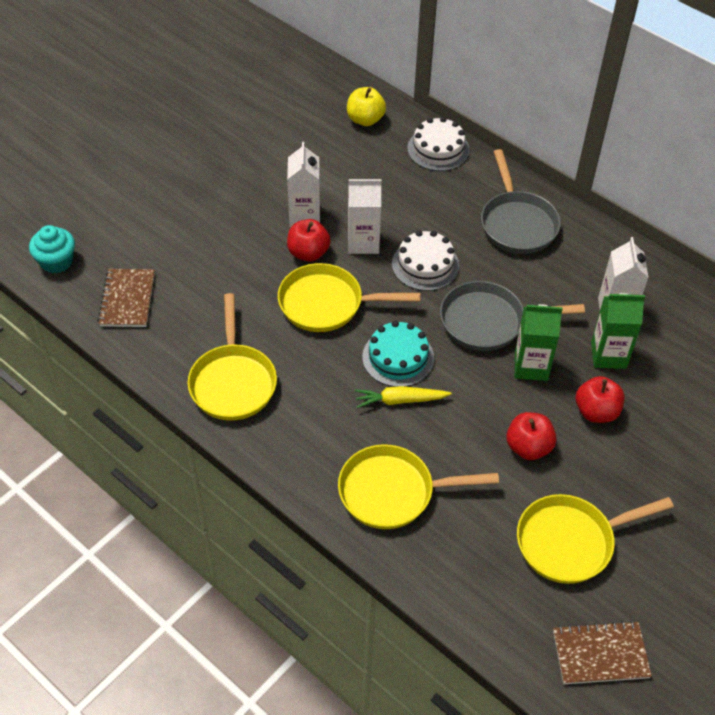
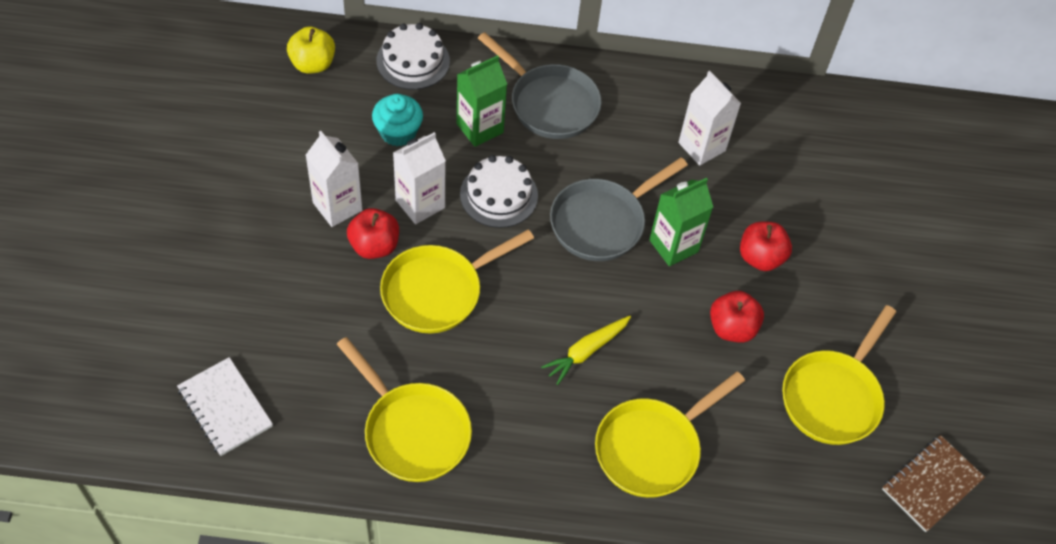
camera: 40 degrees left, 5 degrees up
(56, 261) = (105, 411): turquoise cupcake -> turquoise cupcake (398, 132)
(127, 299) = (225, 408): brown notebook -> white notebook
(398, 357) = (550, 308): turquoise cake -> none
(608, 355) = (729, 195): green carton -> green carton (479, 128)

